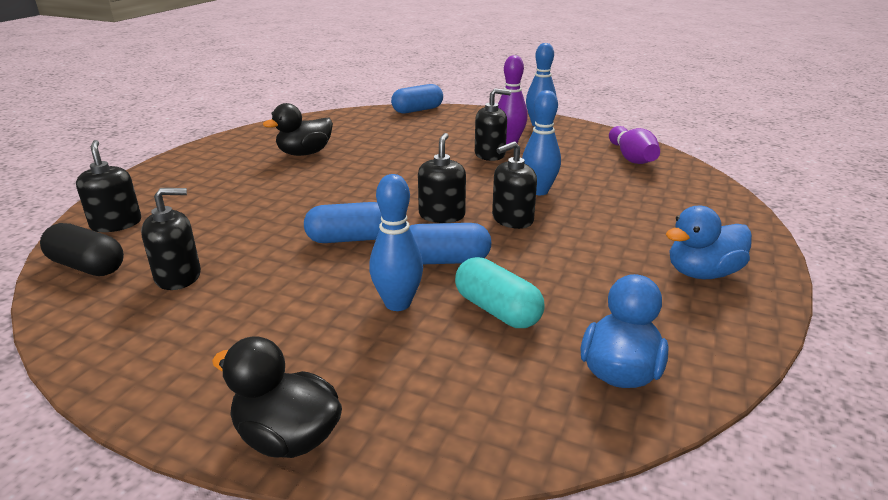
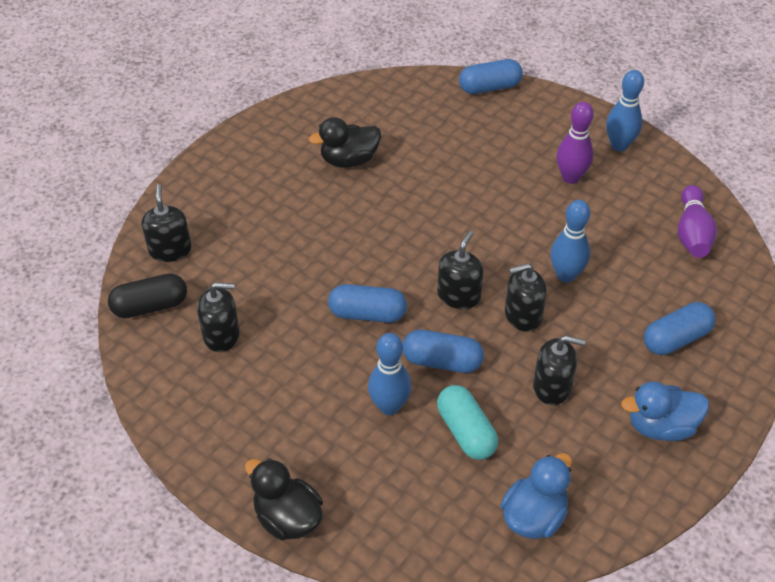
camera: 15 degrees right, 20 degrees up
(87, 266) = (150, 306): black capsule -> black capsule turned 60 degrees counterclockwise
(490, 154) = (540, 198): black soap dispenser -> black soap dispenser (552, 387)
(667, 215) = (676, 339): none -> blue capsule

